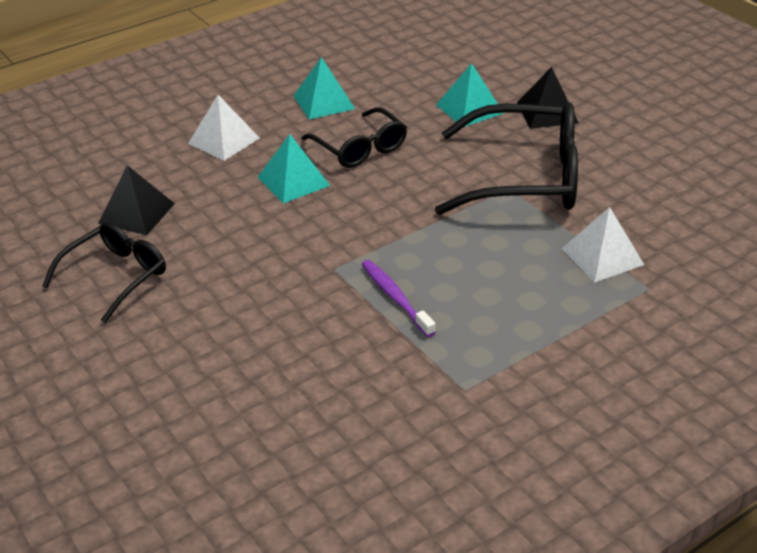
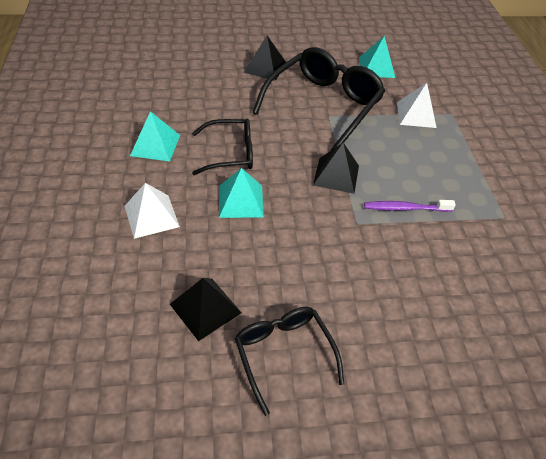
camera: 65 degrees left, 10 degrees up
(401, 229) = (336, 175): none -> black pyramid
(469, 109) = (231, 91): turquoise pyramid -> turquoise pyramid (376, 67)

